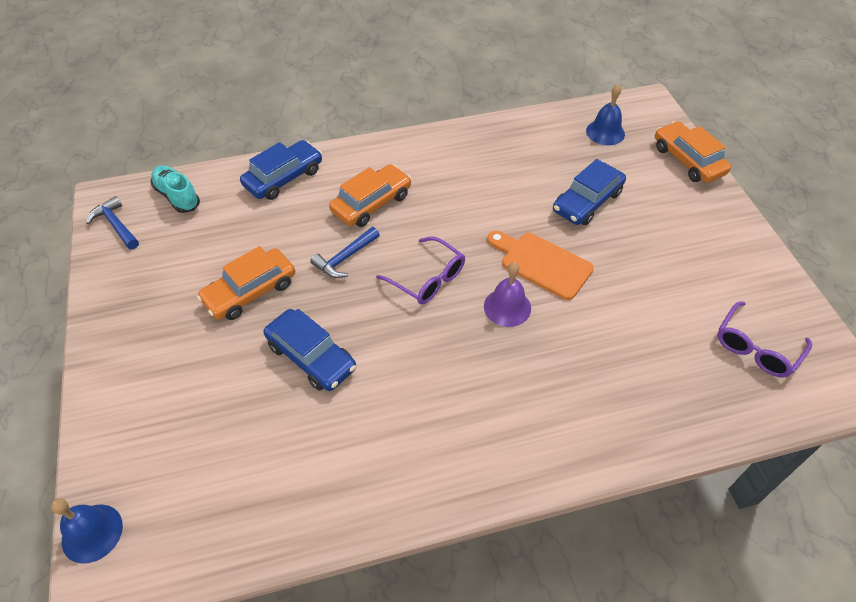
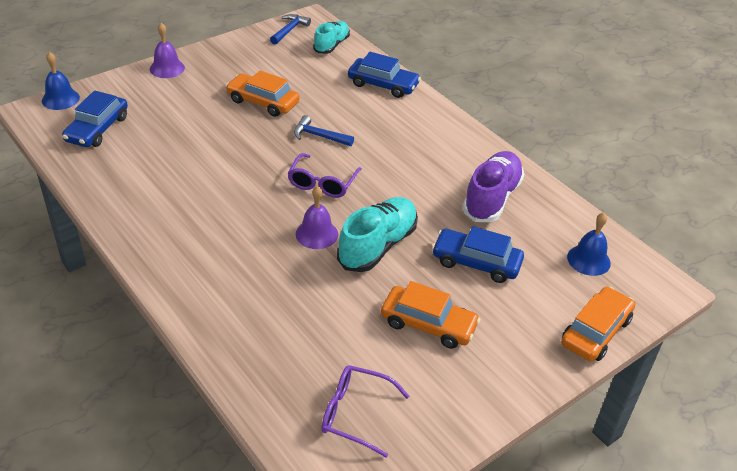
camera: 65 degrees right, 10 degrees down
(107, 376) = (167, 68): none -> purple bell
(311, 357) = (219, 145): blue car -> blue car (97, 129)
(371, 203) = (385, 134): orange car -> orange car (428, 324)
(504, 161) = (491, 198): none -> purple shoe
(542, 263) = (377, 246): orange cutting board -> turquoise shoe

